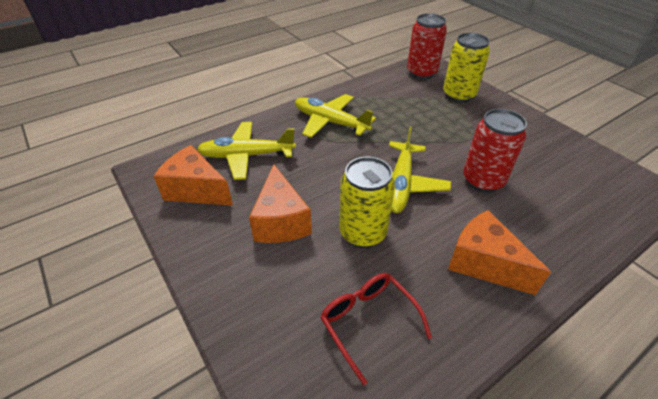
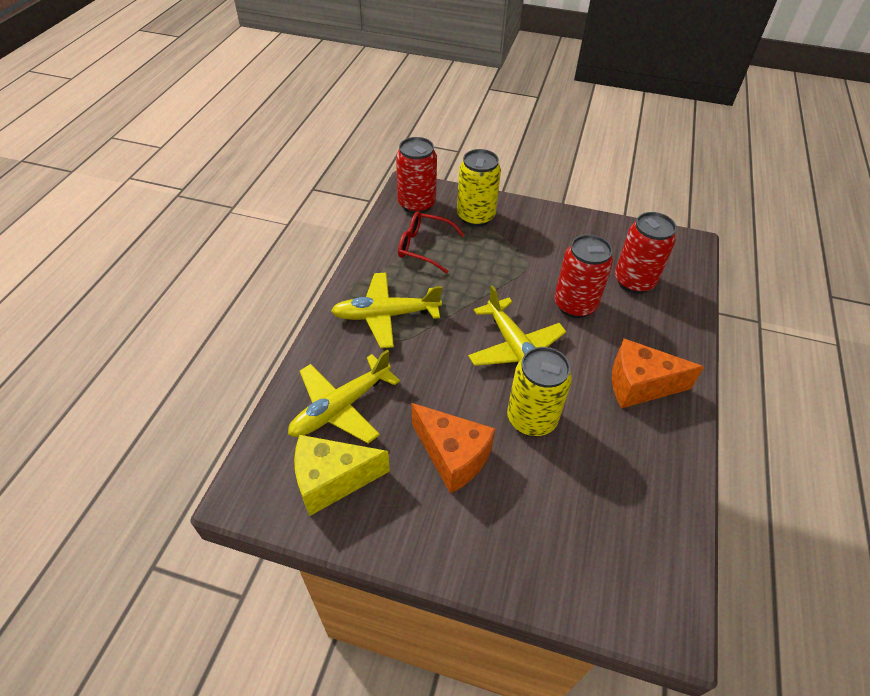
camera: 40 degrees left, 5 degrees up
(196, 190) = (332, 480): orange cheese -> yellow cheese
(368, 321) = (609, 495): red glasses -> red glasses (423, 247)
(559, 190) = (634, 281): none -> red can

